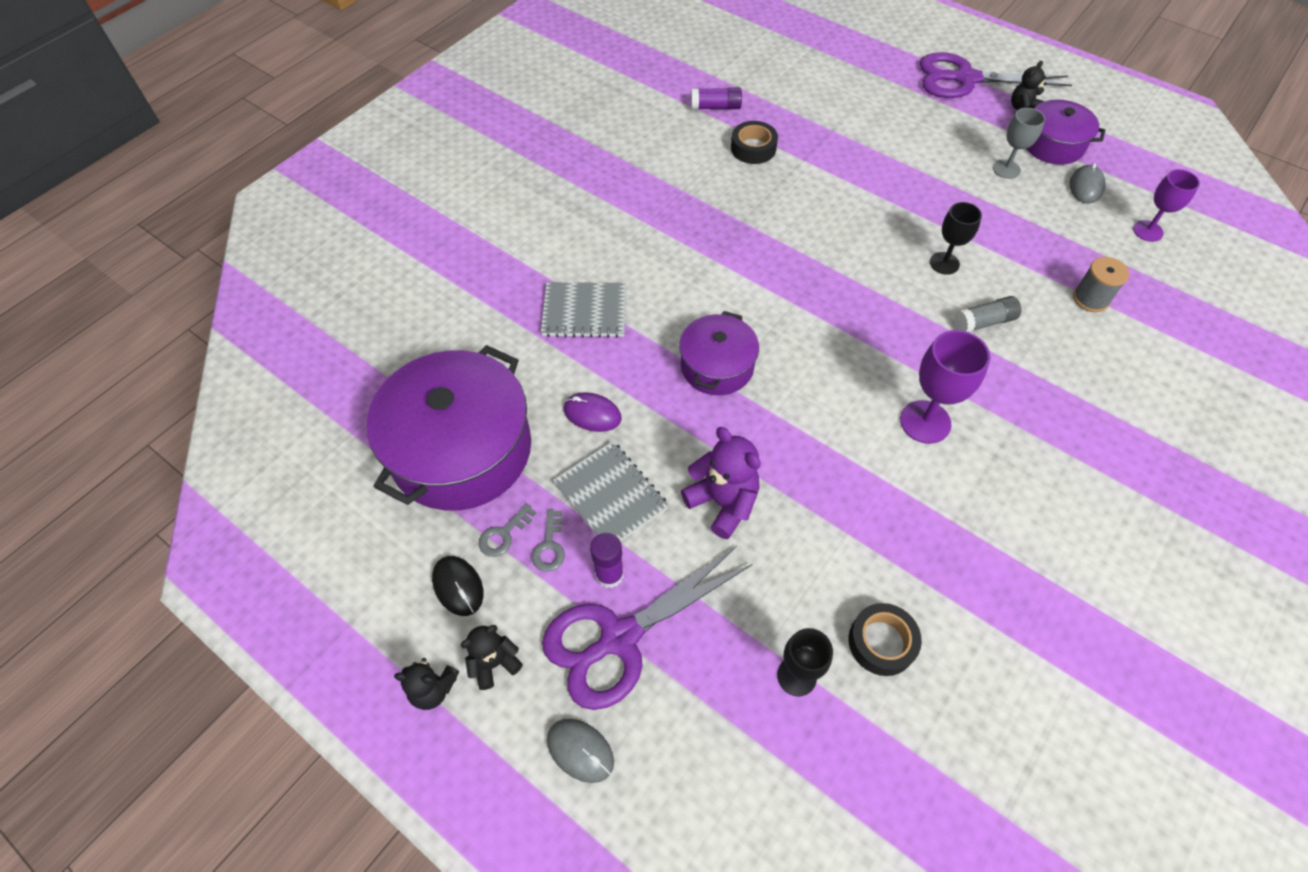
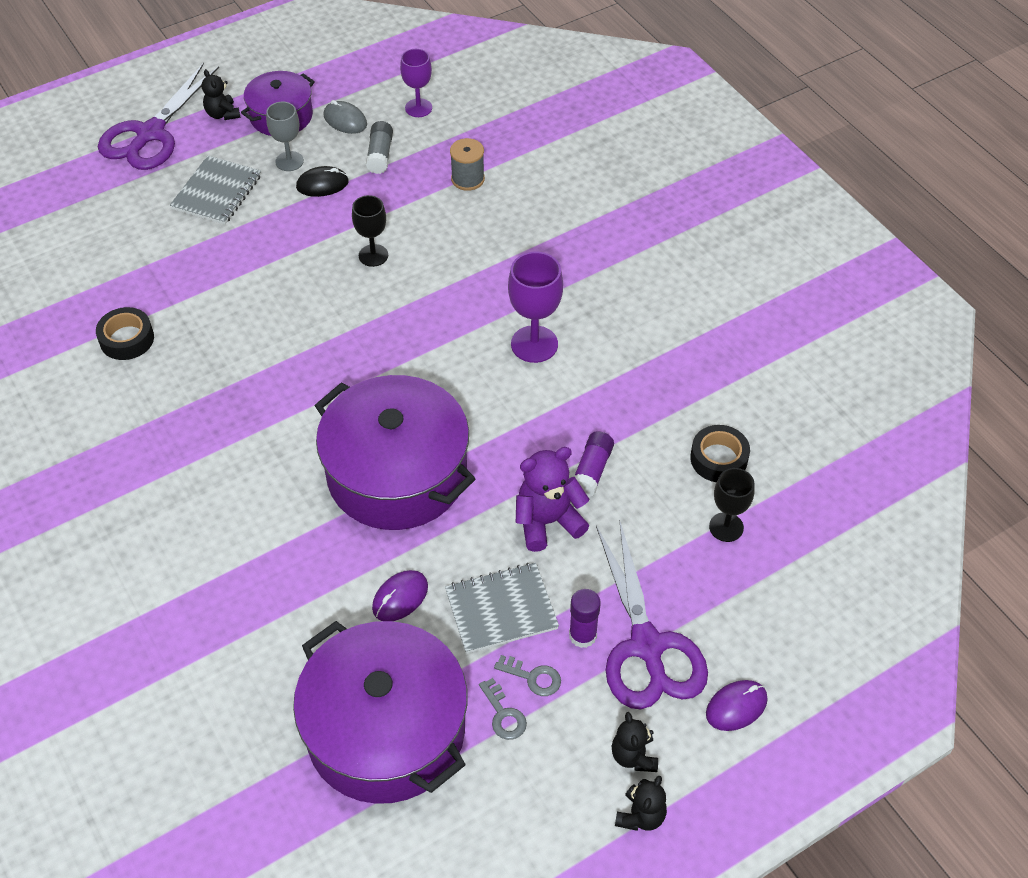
camera: 70 degrees left, 5 degrees down
(458, 586) = (543, 770): black mouse -> black mouse (322, 184)
(580, 750) = (736, 707): grey mouse -> purple mouse
(585, 312) = (265, 566): grey notebook -> grey notebook (217, 192)
(715, 107) = (39, 348): purple glue stick -> purple glue stick (592, 471)
(717, 366) = (397, 474): purple pot -> purple pot, size x1.81
(984, 322) = (453, 259): grey glue stick -> grey glue stick (380, 155)

